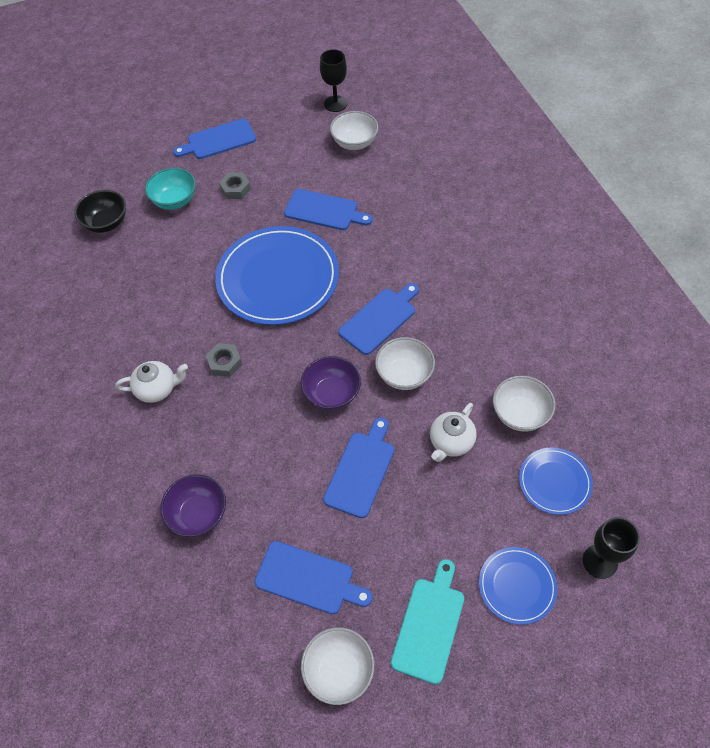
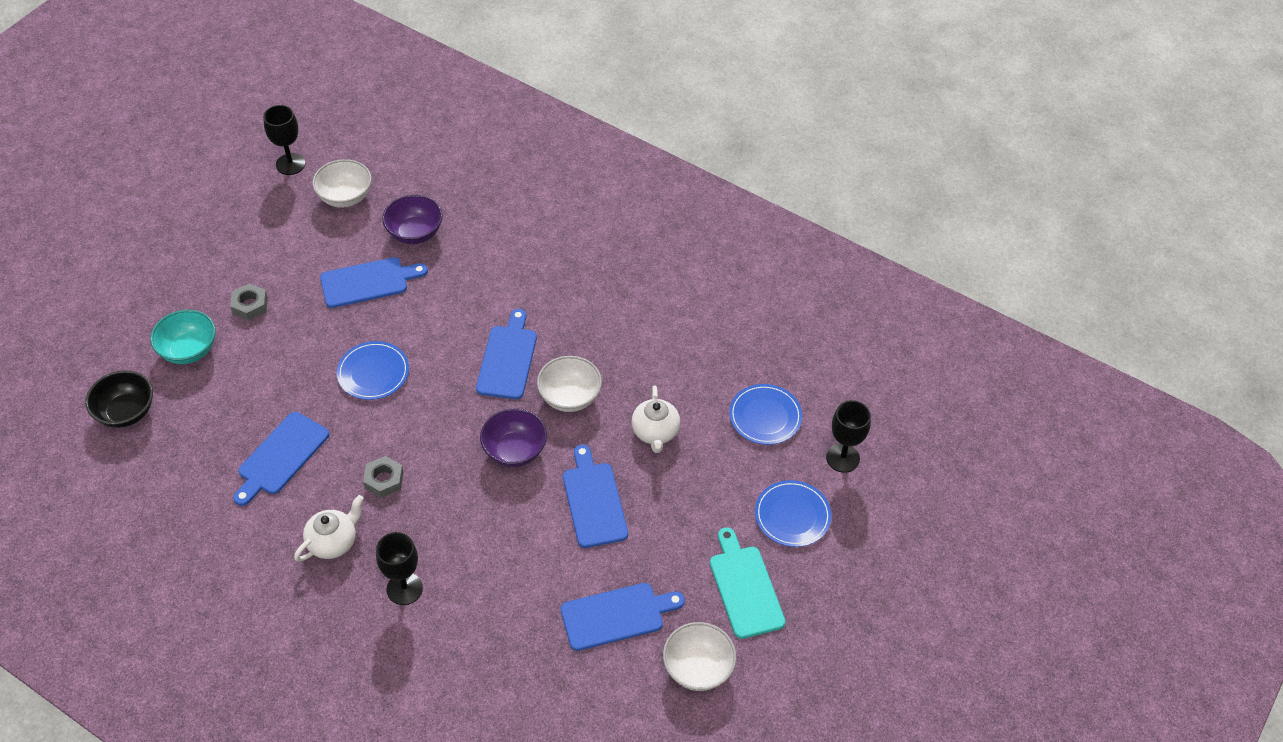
camera: 40 degrees left, 5 degrees down
(176, 454) = (404, 589): none -> black goblet
(198, 514) = (471, 625): purple bowl -> purple bowl (415, 233)
(218, 140) = (185, 262): blue cutting board -> blue cutting board (281, 456)
(278, 278) = (373, 372): blue plate -> blue plate, size x0.49
(520, 414) = (697, 376): white bowl -> none

